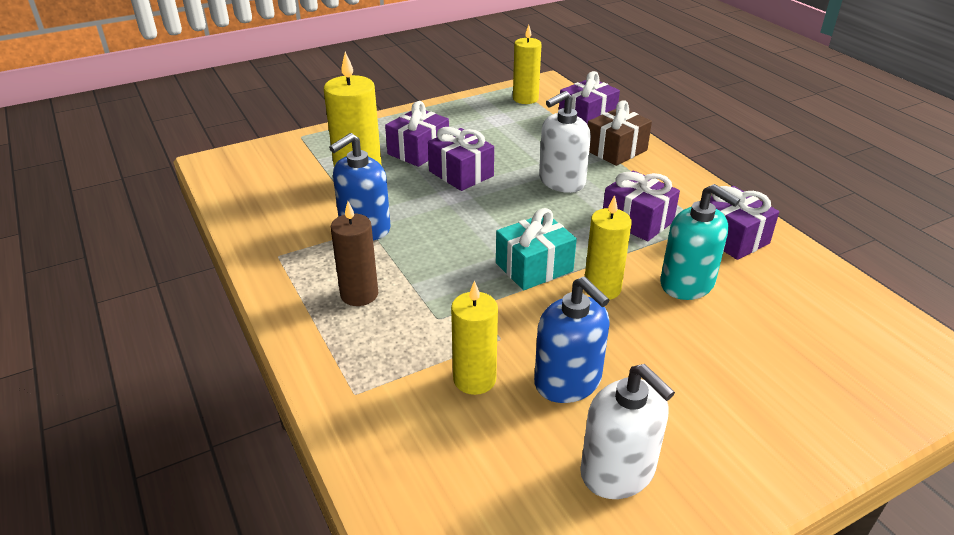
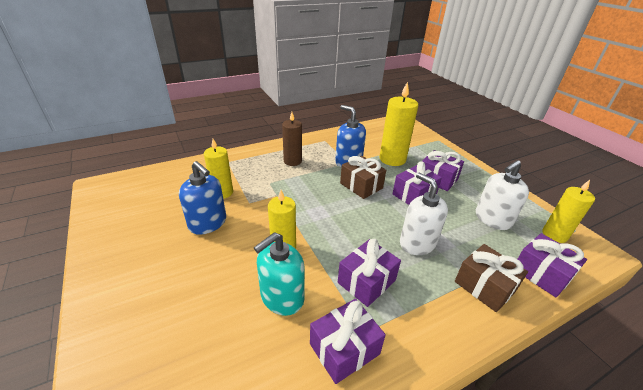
camera: 90 degrees right, 0 degrees up
(440, 217) = (361, 186): none -> brown gift
(534, 267) = (309, 219): turquoise gift -> none
(568, 381) = (208, 223): blue soap dispenser -> blue soap dispenser turned 105 degrees counterclockwise
(618, 471) = (141, 233): white soap dispenser -> white soap dispenser (492, 219)

